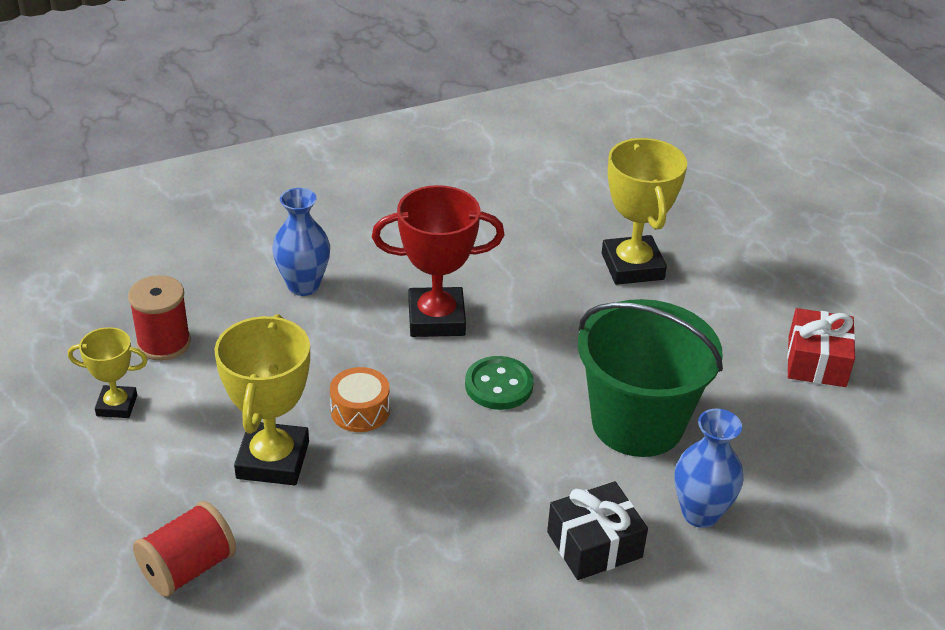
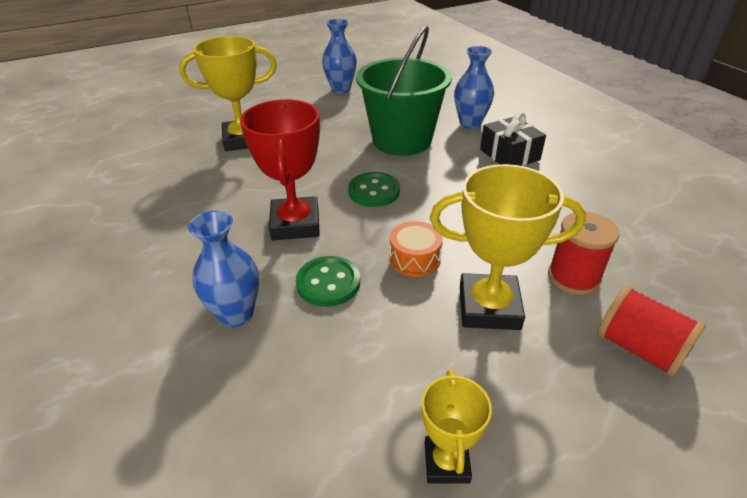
camera: 90 degrees left, 0 degrees up
(164, 343) = (329, 432): red spool -> red spool (573, 277)
(334, 344) = (328, 283): none -> green button
(816, 361) = (341, 89): red gift -> blue vase

